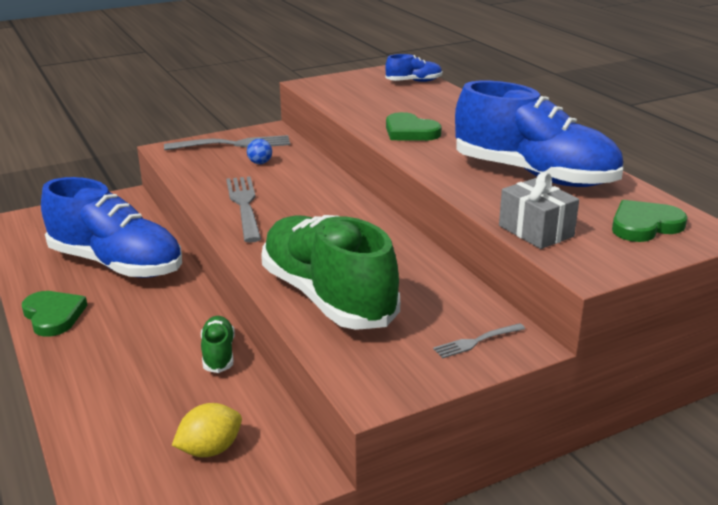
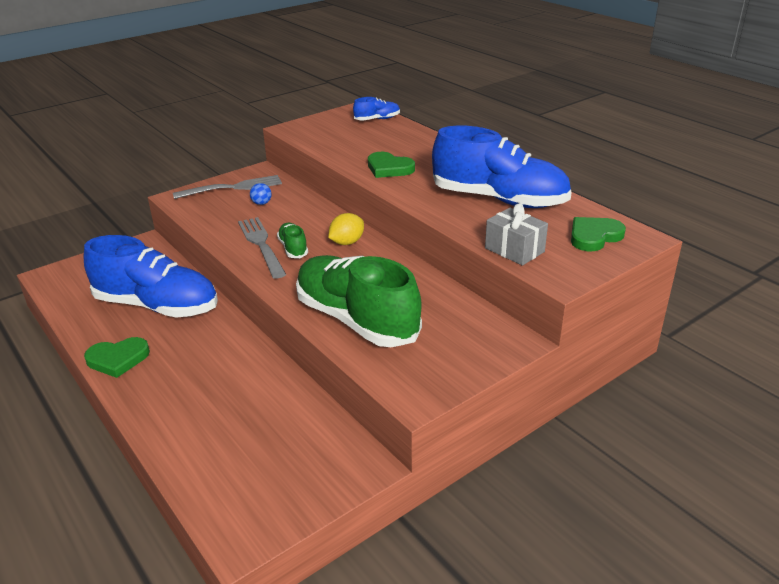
camera: 10 degrees left, 5 degrees up
(53, 315) = (118, 359): green heart -> green heart turned 120 degrees clockwise
(210, 449) = (289, 457): yellow lemon -> yellow lemon (347, 242)
(218, 354) = (270, 375): green shoe -> green shoe (293, 248)
(476, 341) = (483, 344): grey fork -> none

